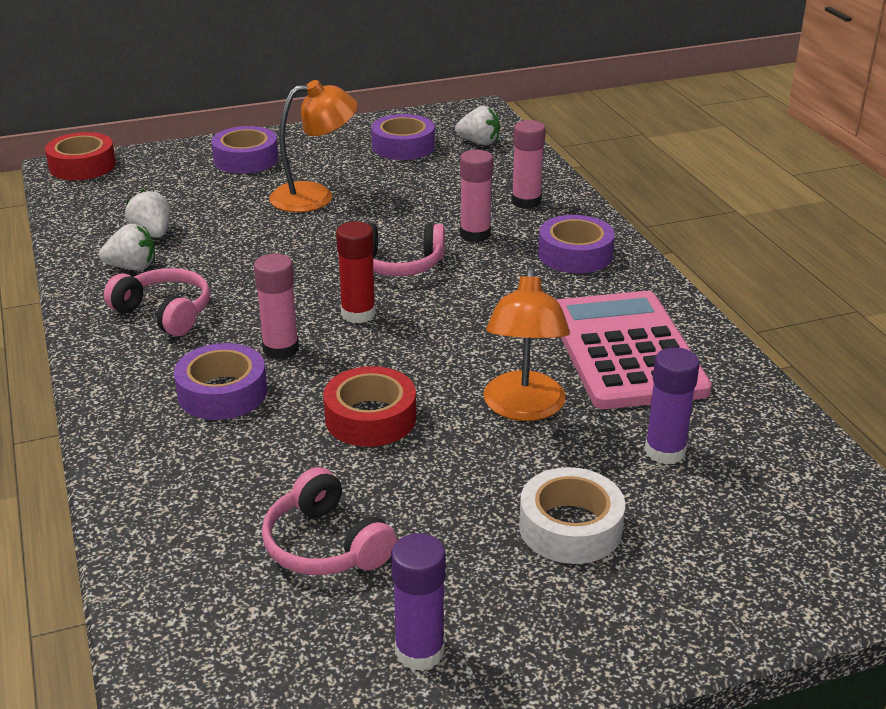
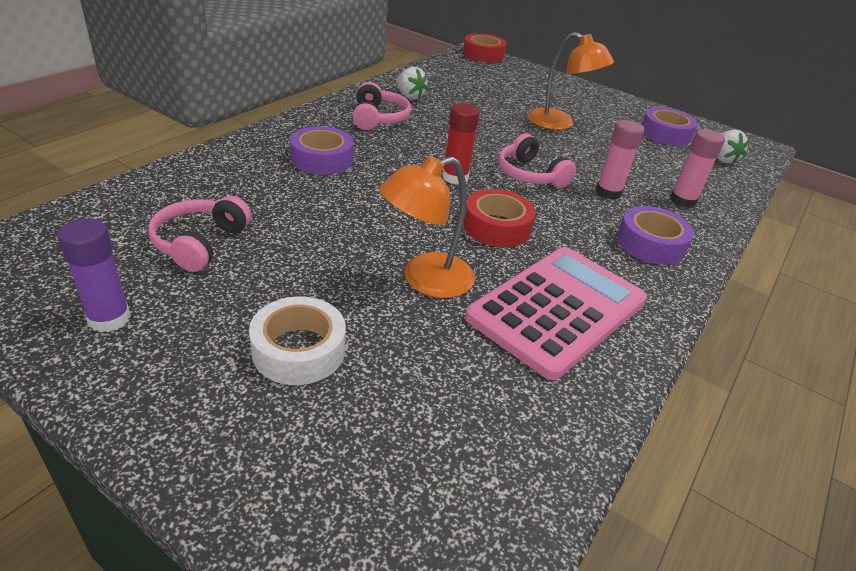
camera: 50 degrees right, 5 degrees up
(152, 234) = (448, 91): white strawberry -> none
(246, 159) = (562, 91): purple tape -> none
(280, 349) = (386, 163): pink glue stick -> none
(370, 418) = (348, 217): red tape -> red tape (496, 227)
(665, 451) = (444, 375): purple glue stick -> none

